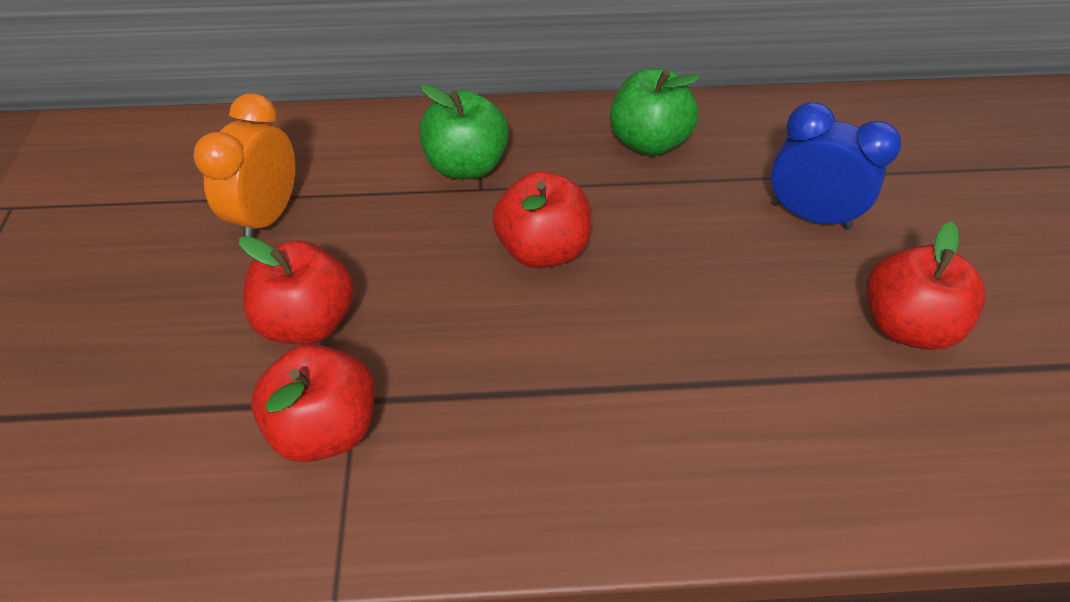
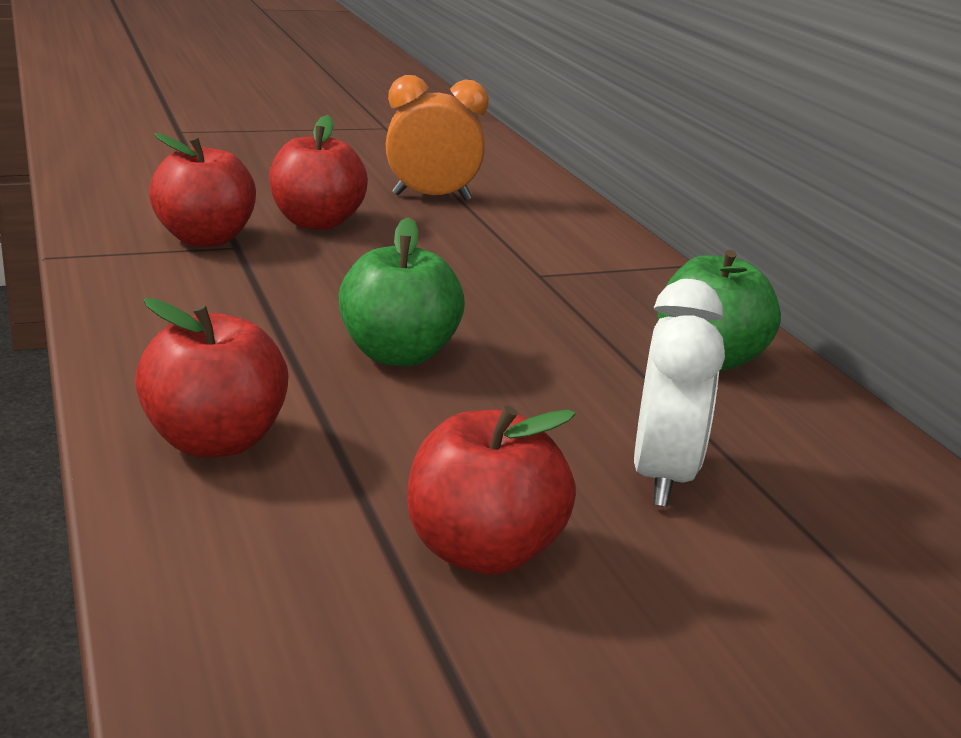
camera: 70 degrees right, 25 degrees down
(466, 166) = (568, 265): green apple -> green apple (398, 354)
(543, 250) = (468, 308): red apple -> red apple (214, 441)
(810, 215) = (662, 477): blue clock -> white clock

